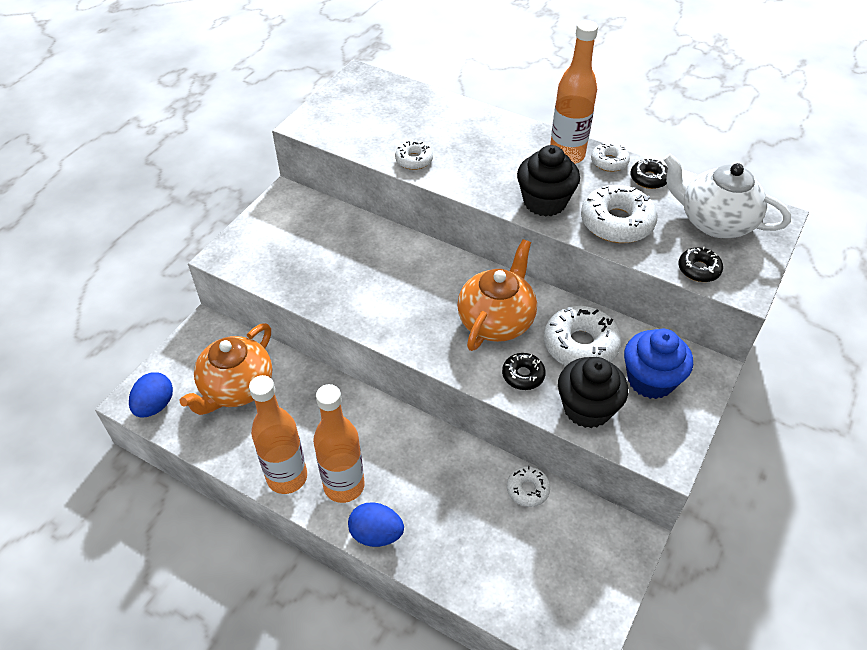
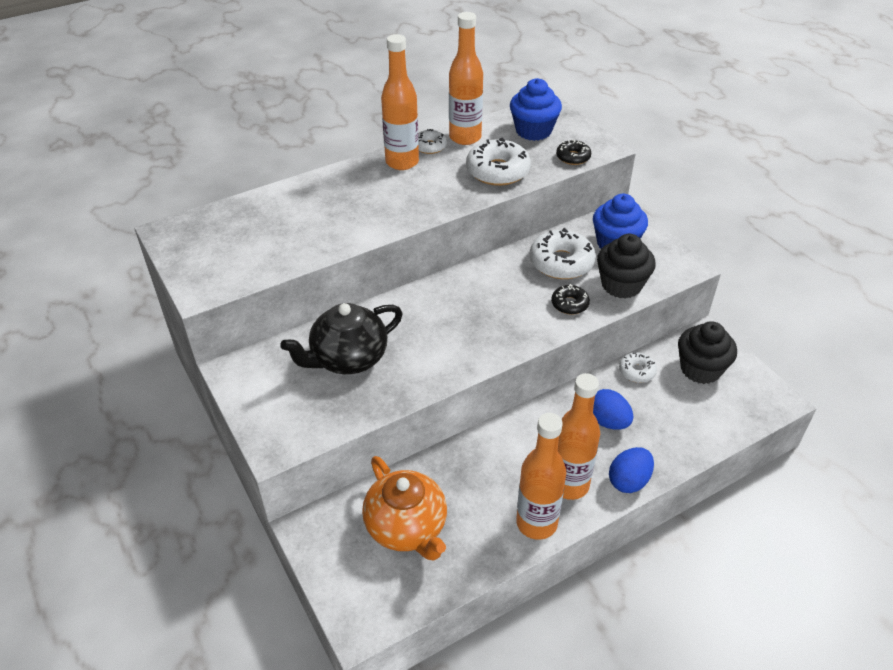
camera: 60 degrees left, 5 degrees down
(155, 405) = (380, 607): blue egg -> blue egg (608, 421)
(341, 253) = (348, 358): none -> black teapot
(414, 160) = (325, 242): white donut -> none
(496, 320) = (504, 295): orange teapot -> none
(544, 202) = (444, 194): black cupcake -> black cupcake (700, 369)
(649, 179) = (465, 137): black donut -> orange bottle
(714, 222) = (533, 131): white teapot -> blue cupcake

